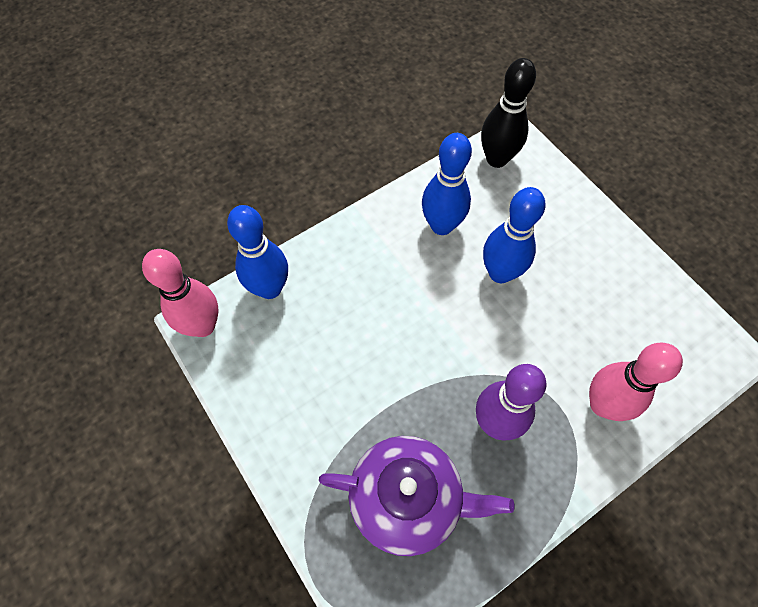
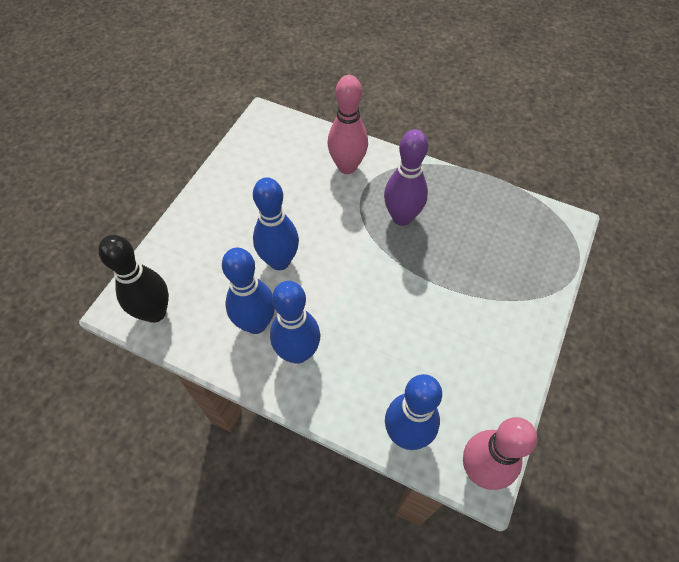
camera: 120 degrees left, 5 degrees down
(393, 244) = (298, 352): none -> blue bowling pin
(407, 498) = (488, 244): purple teapot -> none

